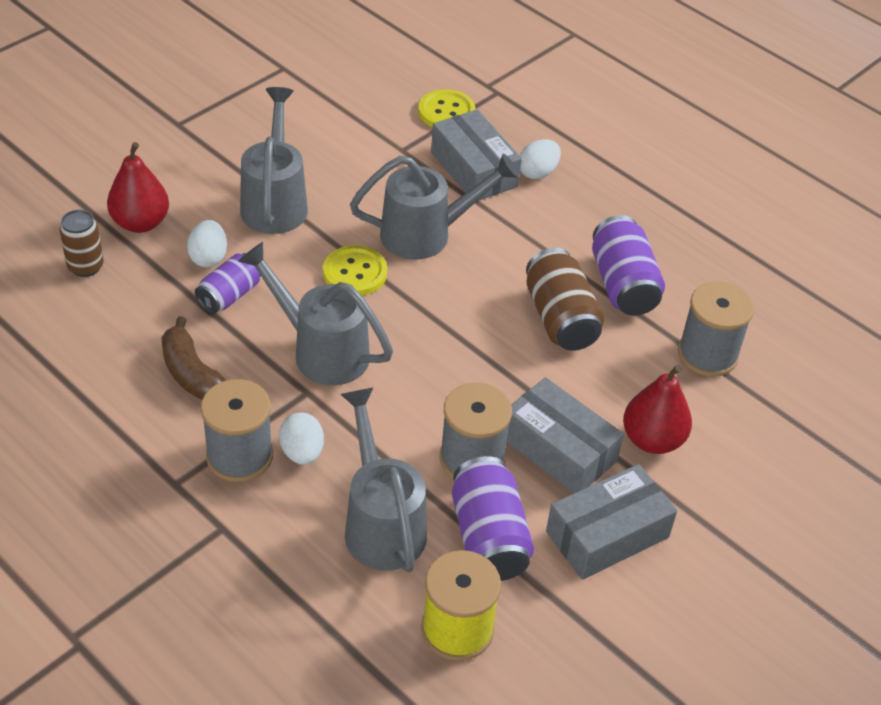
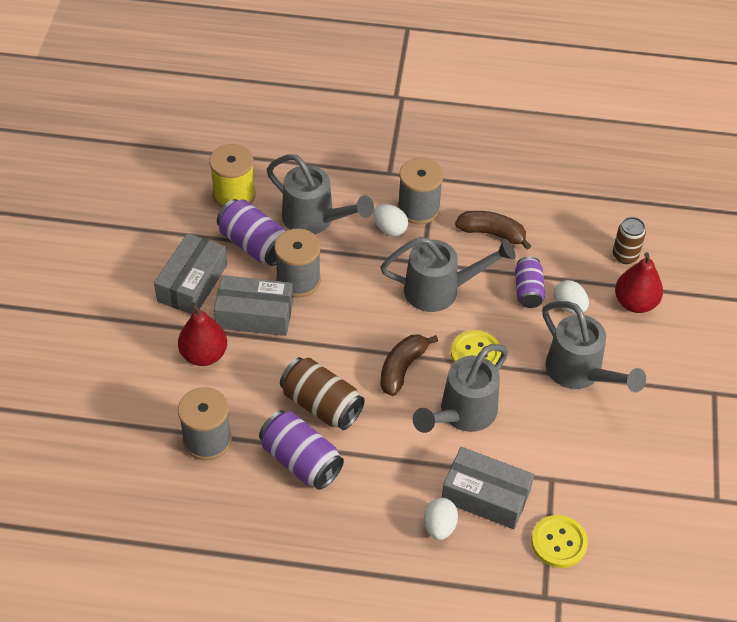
camera: 145 degrees right, 5 degrees up
(444, 302) = (402, 368): none -> brown banana

